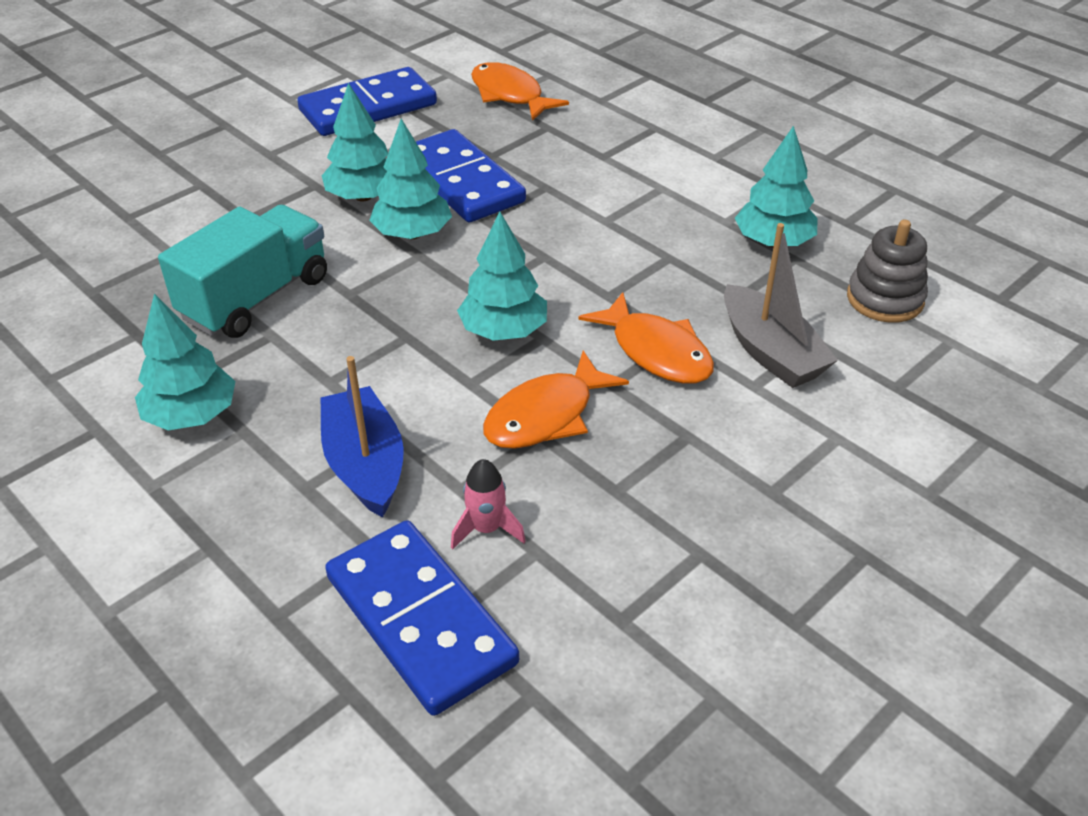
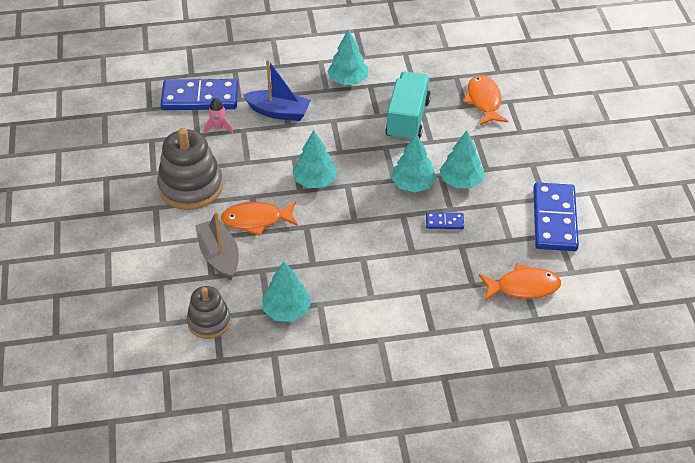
camera: 125 degrees right, 5 degrees up
(256, 298) = (407, 119): turquoise truck -> turquoise truck turned 150 degrees counterclockwise
(462, 181) = (444, 222): blue domino -> blue domino, size x0.45
(546, 415) = (255, 168): orange fish -> orange fish (484, 101)
(675, 473) = (191, 187): none -> grey stacking toy
(770, 352) = (219, 256): grey boat -> grey boat turned 60 degrees clockwise

